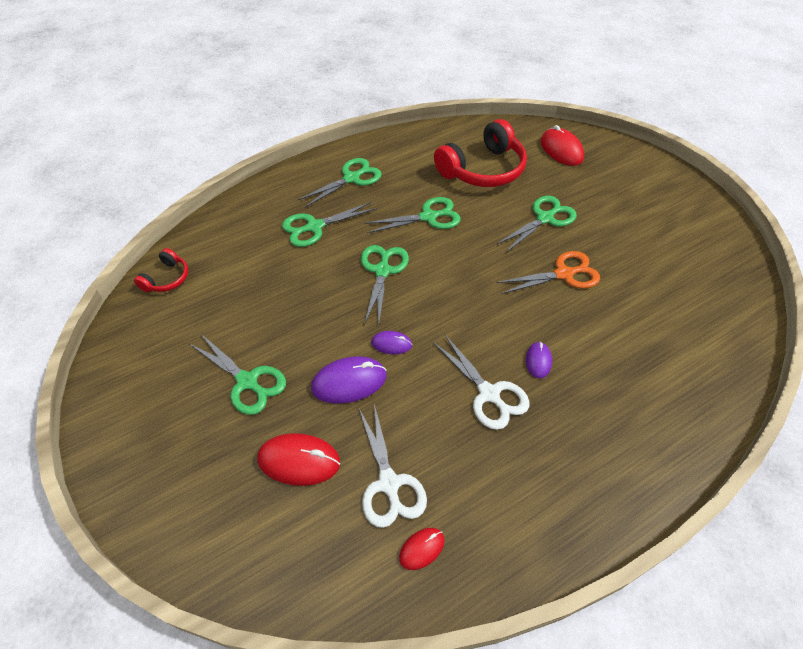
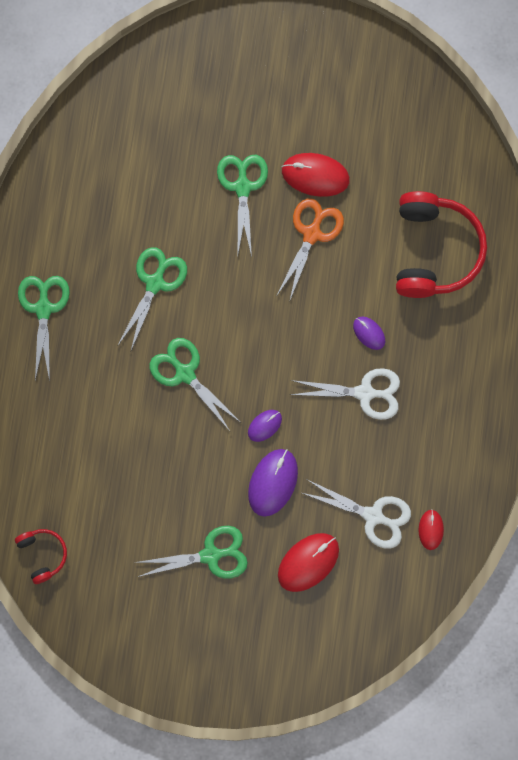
camera: 50 degrees left, 25 degrees up
(314, 227) = (82, 390): green scissors -> none
(483, 169) = (136, 180): red headphones -> red headphones (434, 251)
(561, 150) = (173, 82): red mouse -> red mouse (315, 175)

